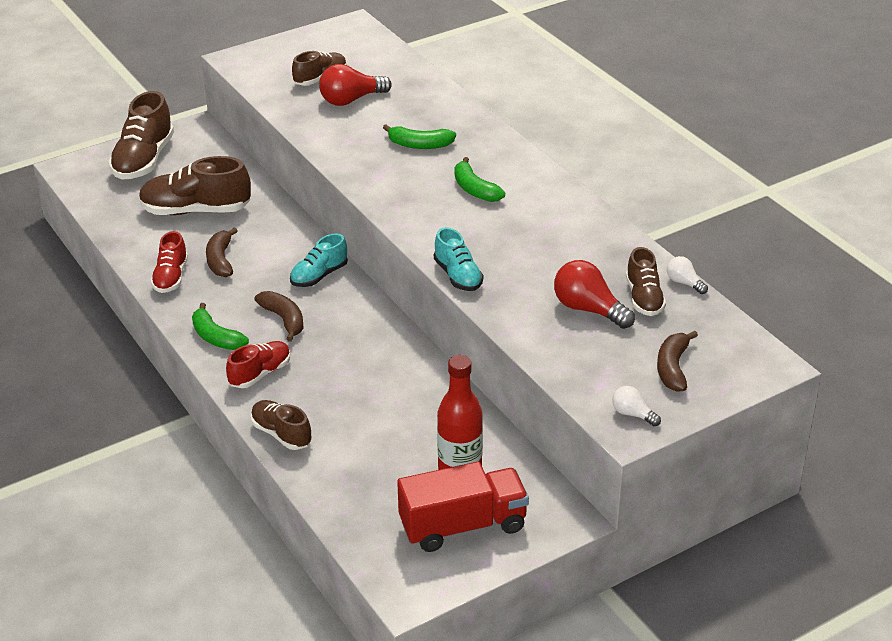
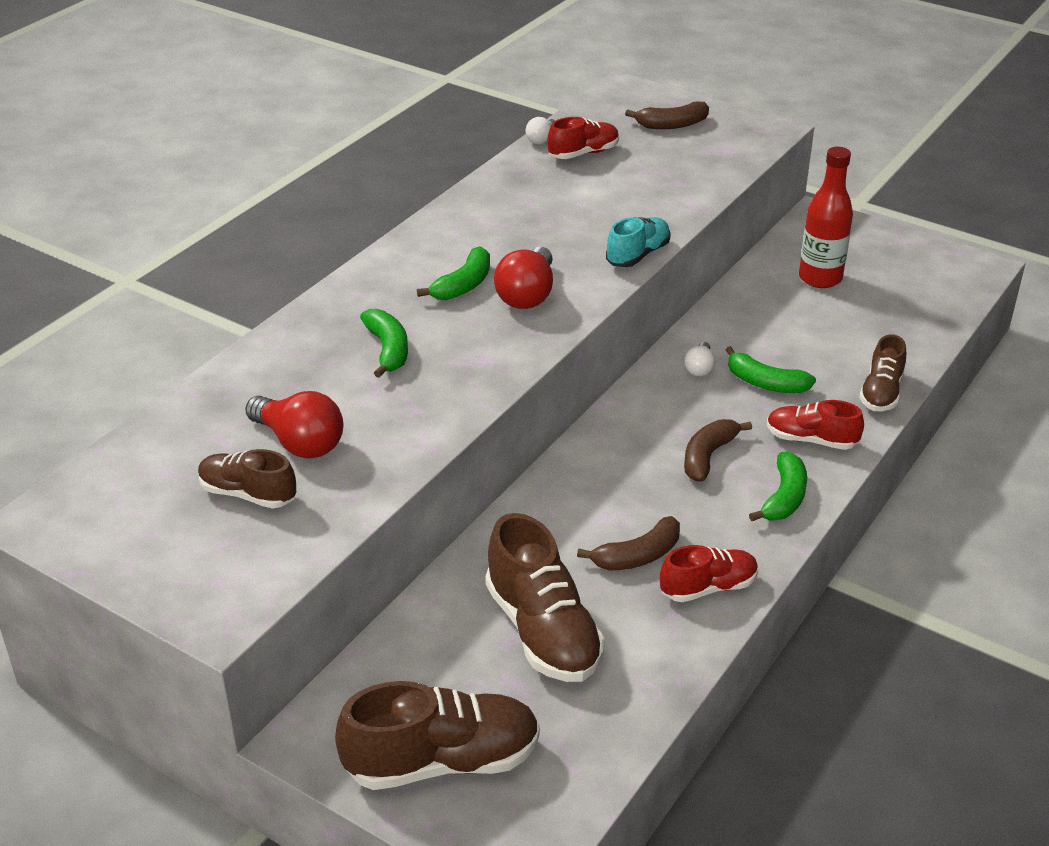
camera: 115 degrees left, 0 degrees up
(319, 276) = (605, 458): turquoise shoe -> none
(340, 378) = (765, 383): none -> green banana
(463, 526) = (881, 260): red truck -> none
(588, 309) = (626, 176): red light bulb -> red light bulb (527, 295)
(632, 414) = (749, 131): white light bulb -> white light bulb (699, 368)
(644, 298) = (583, 153): brown shoe -> red shoe

